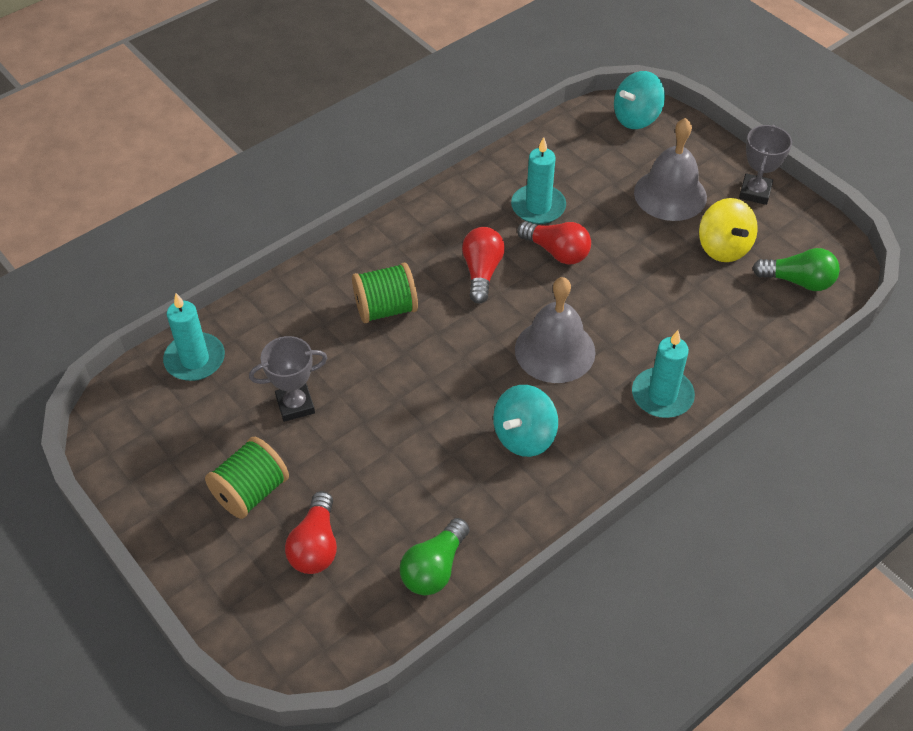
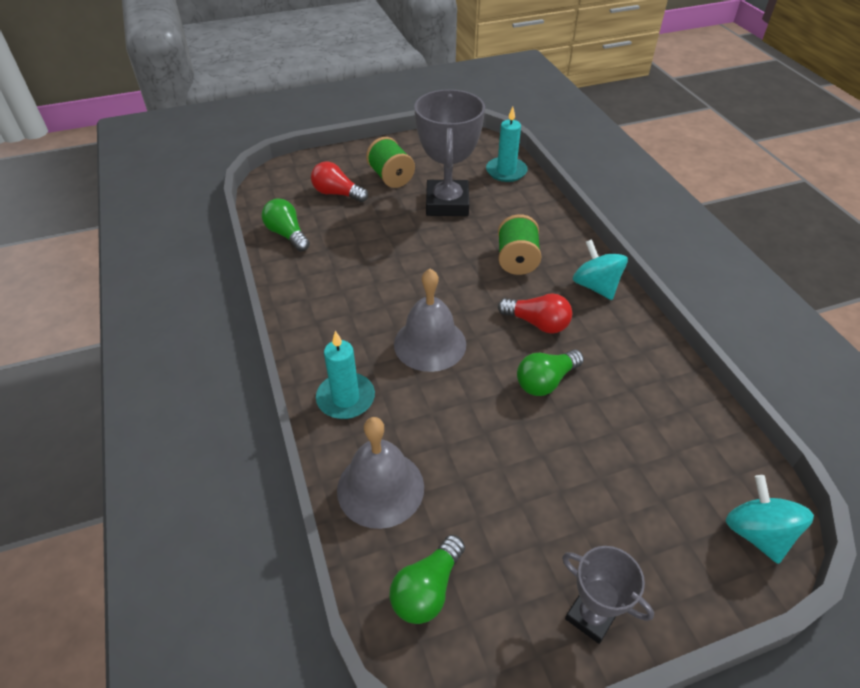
camera: 110 degrees right, 5 degrees down
(295, 405) = (447, 203): grey trophy -> grey trophy, size x1.84
(524, 436) = (357, 301): turquoise spinning top -> turquoise spinning top (595, 286)
(538, 207) = (612, 386): turquoise candle -> none
(556, 252) = (546, 381): red light bulb -> green light bulb
(670, 194) = (607, 513): grey bell -> grey bell (380, 488)
(723, 247) = (506, 532): yellow spinning top -> none

